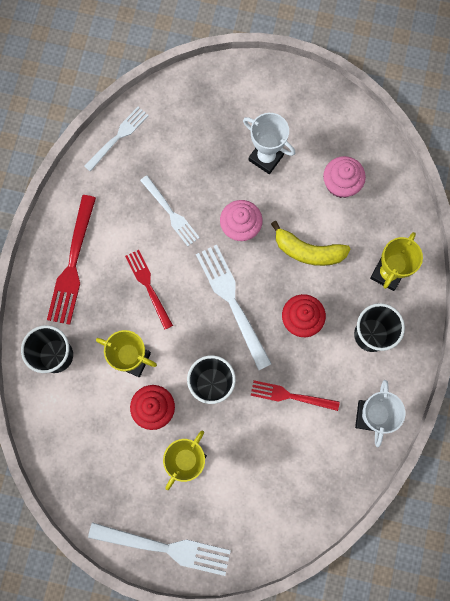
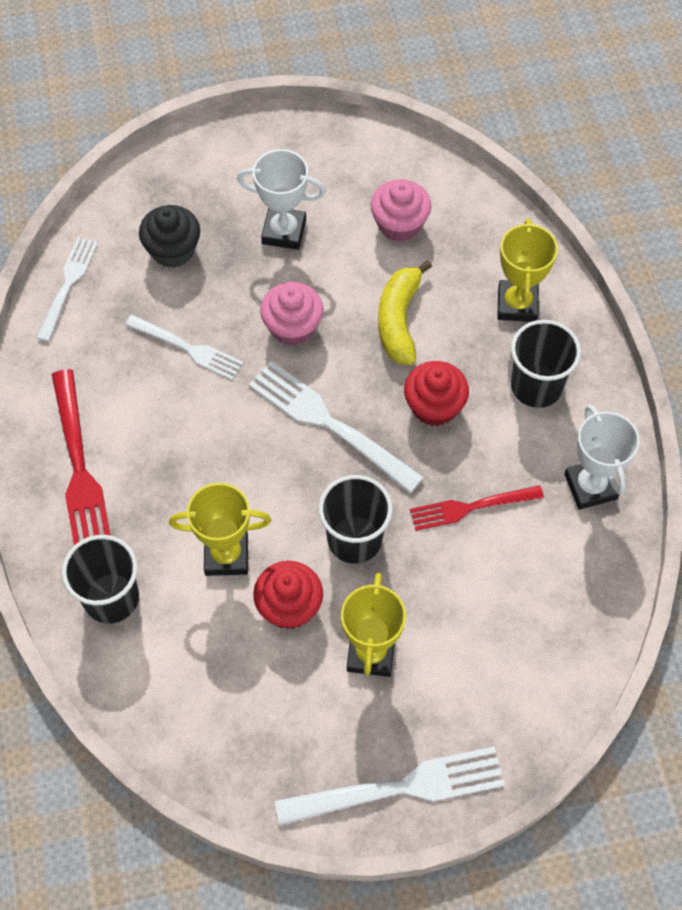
camera: 25 degrees left, 15 degrees down
(148, 286) = (202, 452): red fork -> none
(191, 140) = (173, 250): none -> black cupcake
(308, 251) = (399, 320): yellow banana -> yellow banana turned 105 degrees clockwise

